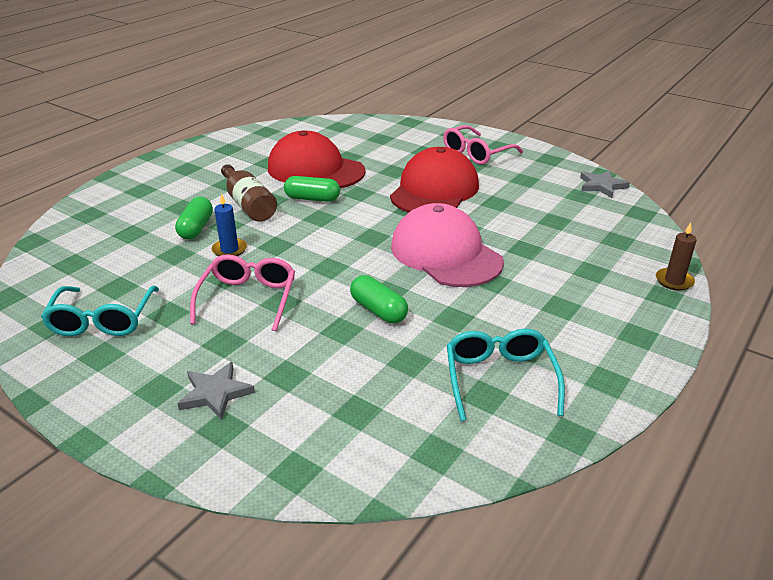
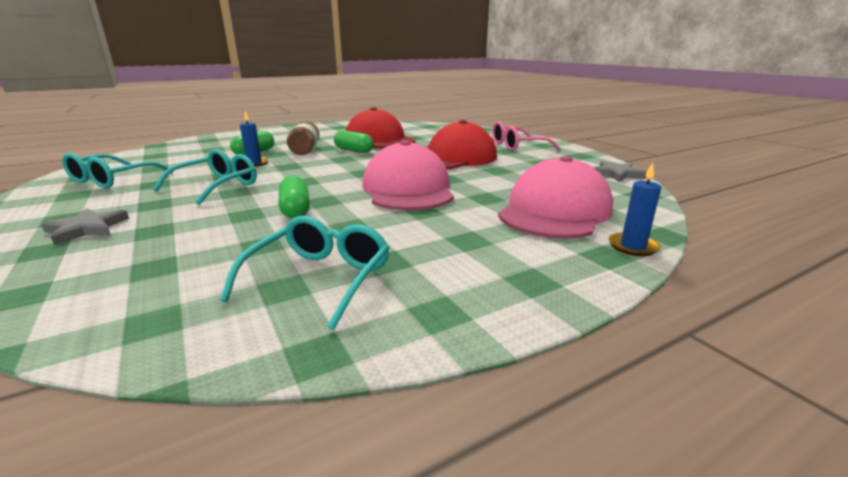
camera: 25 degrees right, 10 degrees down
(248, 298) = (217, 186): pink glasses -> turquoise glasses
(593, 253) = (555, 211): none -> pink cap
(674, 281) = (632, 246): brown candle -> blue candle

